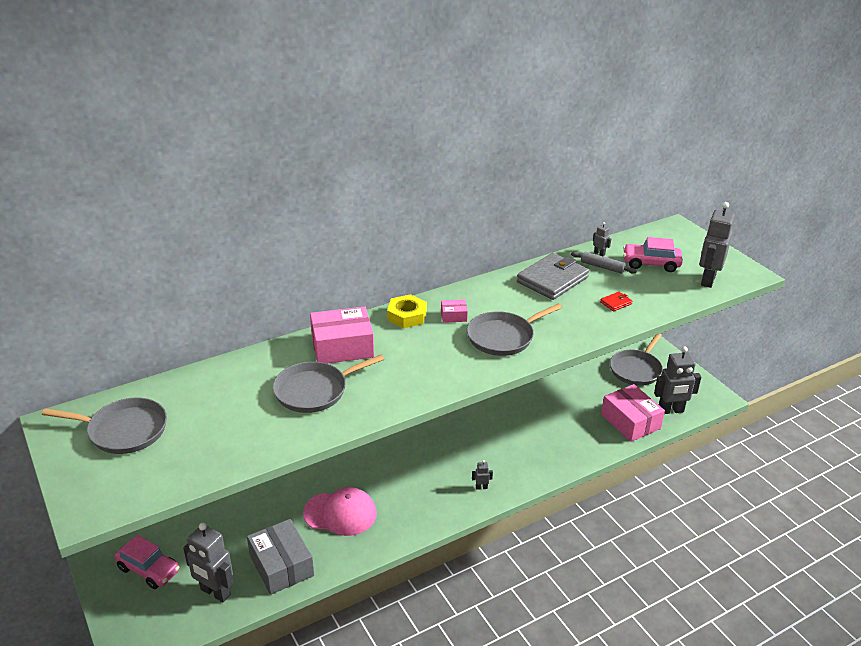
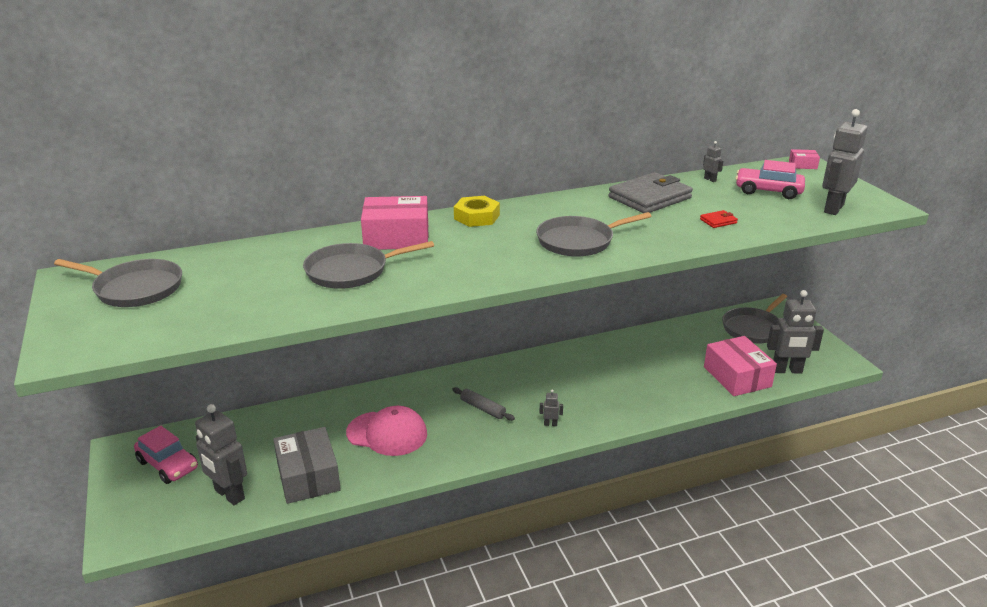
camera: 10 degrees right, 5 degrees down
(453, 316) = (528, 220): pink box -> pink box (802, 165)
(602, 267) = (710, 191): grey rolling pin -> grey rolling pin (482, 408)

